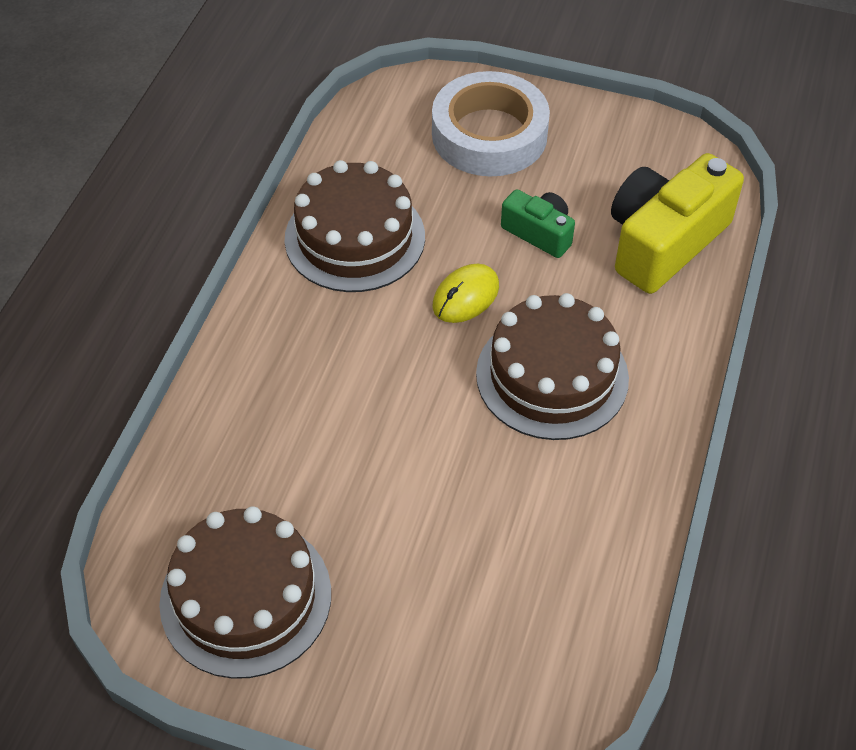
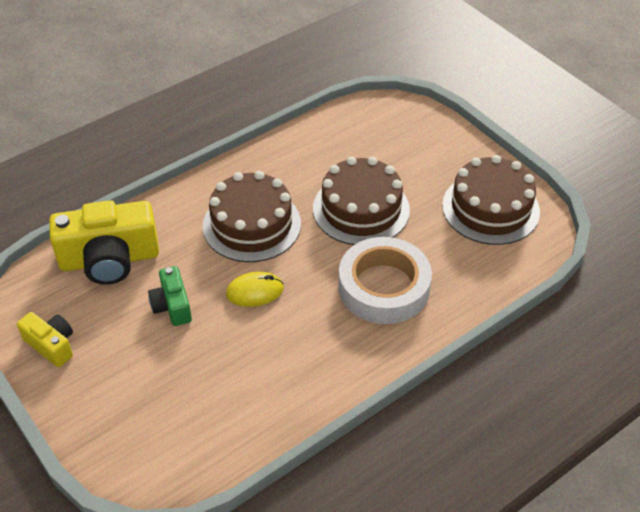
camera: 145 degrees left, 5 degrees down
(355, 238) = (287, 369): brown cake -> brown cake (361, 209)
(489, 134) = (125, 397): white tape -> white tape (384, 287)
(612, 136) = (51, 345): none -> yellow camera

